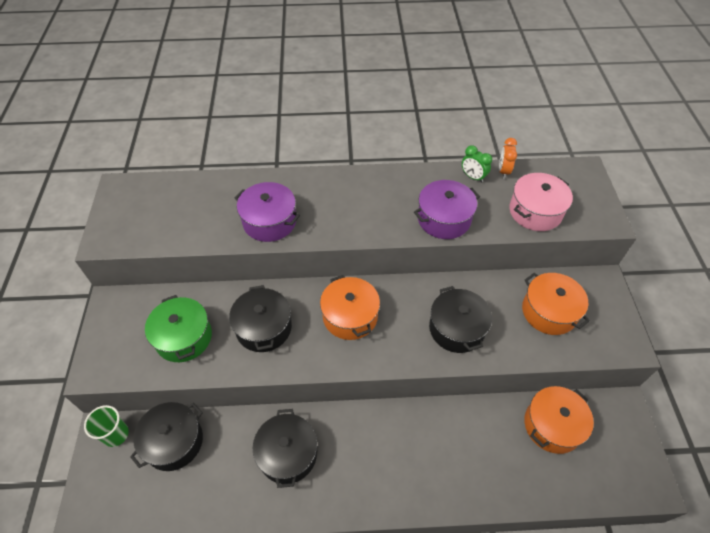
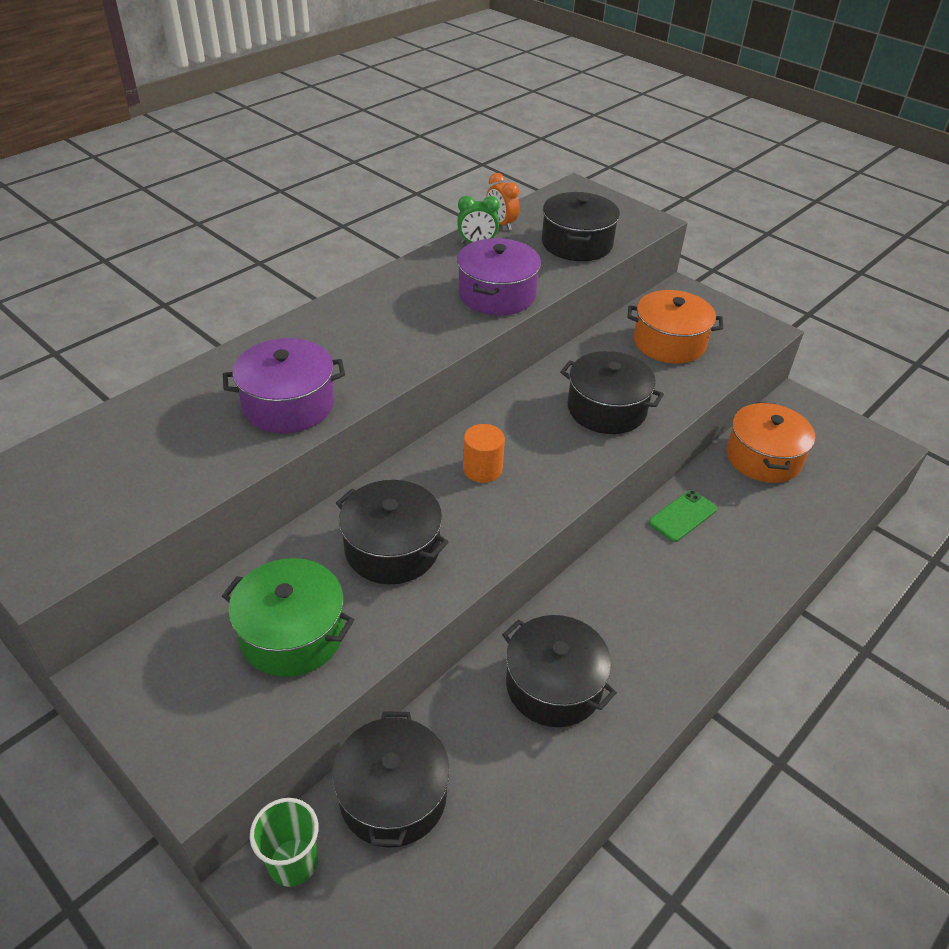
camera: 45 degrees left, 10 degrees down
(350, 316) = (482, 469): orange pot -> orange cylinder
(457, 421) = (682, 516): none -> green phone
(535, 211) = (577, 243): pink pot -> black pot

